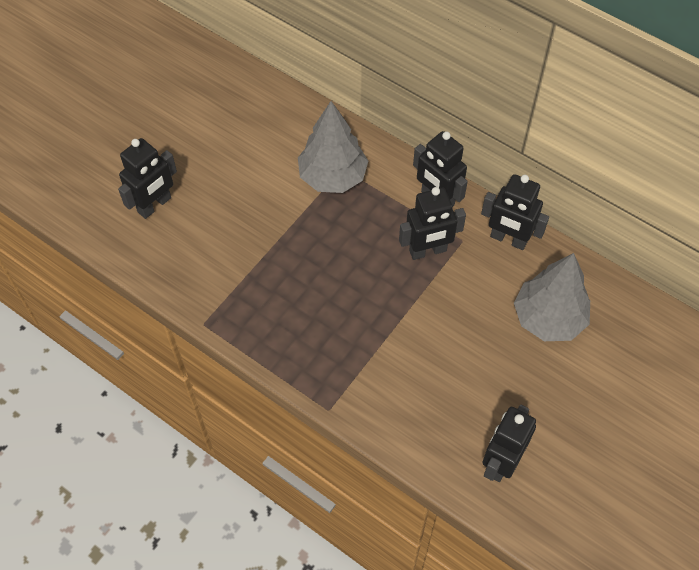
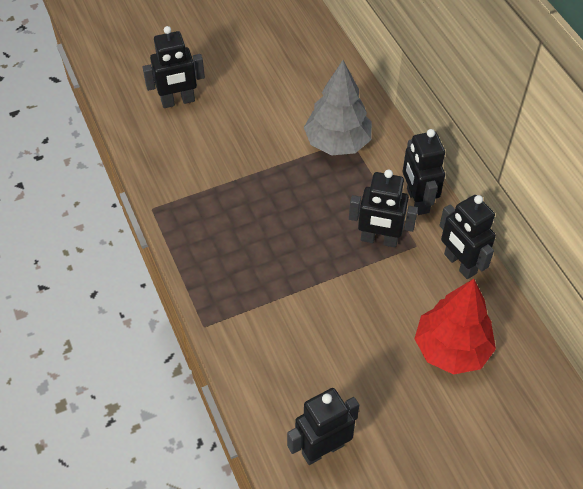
camera: 30 degrees right, 5 degrees down
(548, 318) = (451, 349): grey tree -> red tree

